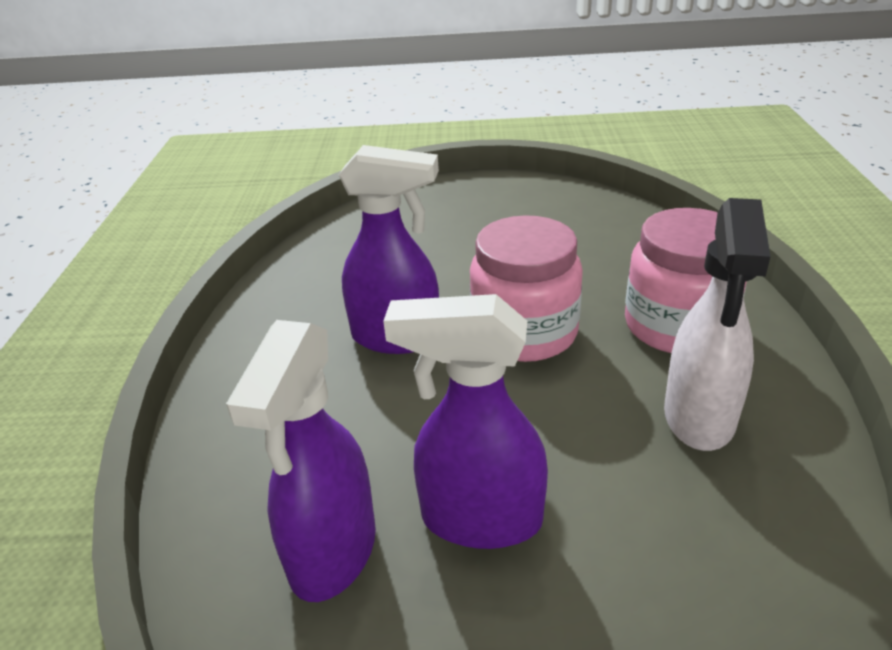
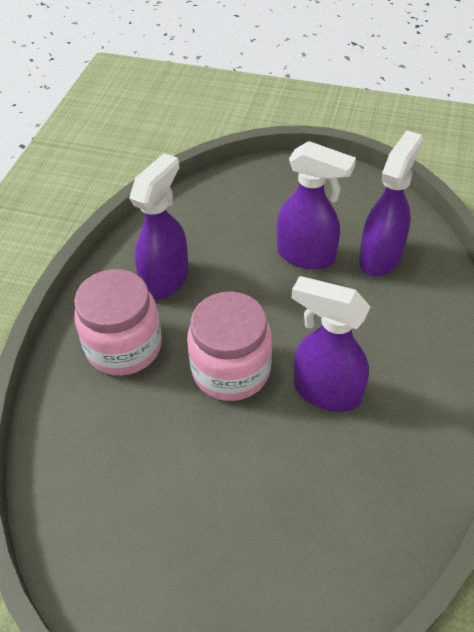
camera: 165 degrees left, 15 degrees up
(699, 418) = (166, 279): white spray bottle -> purple spray bottle

